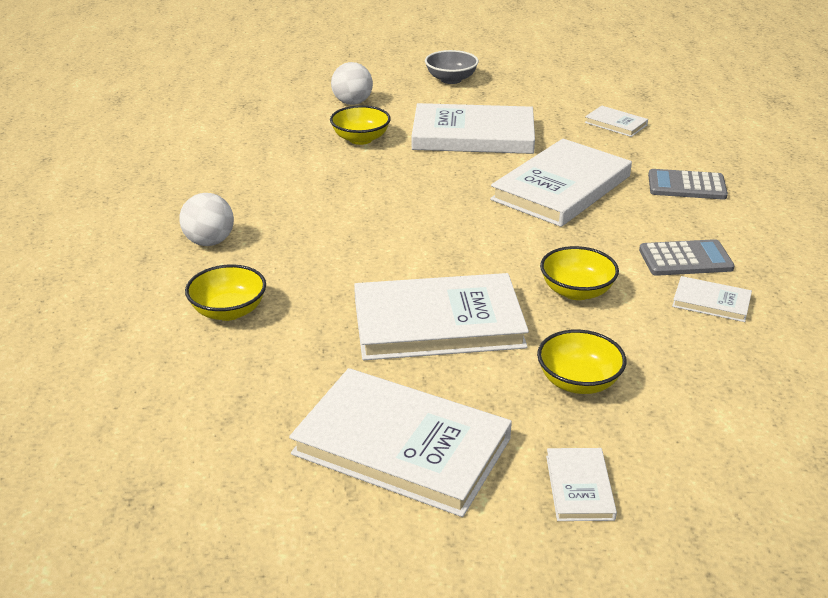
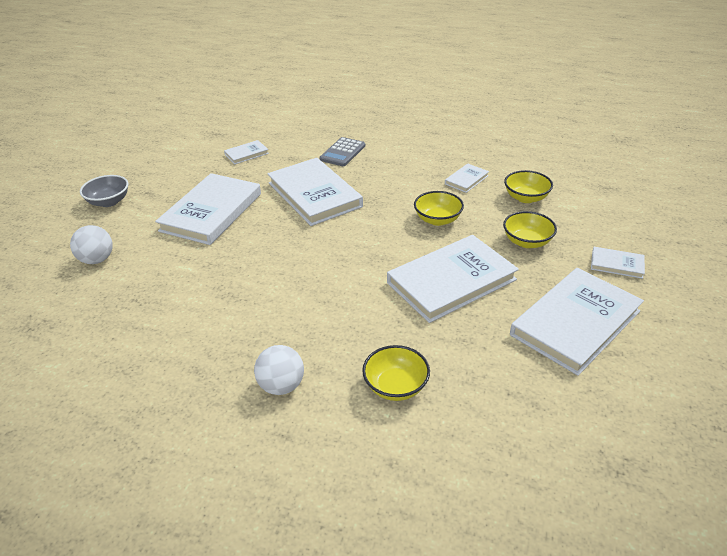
camera: 70 degrees left, 5 degrees up
(360, 139) = (169, 267): yellow bowl -> yellow bowl (526, 198)
(438, 323) = (451, 281): white book -> white book turned 45 degrees clockwise
(685, 259) = (421, 175): grey calculator -> none

